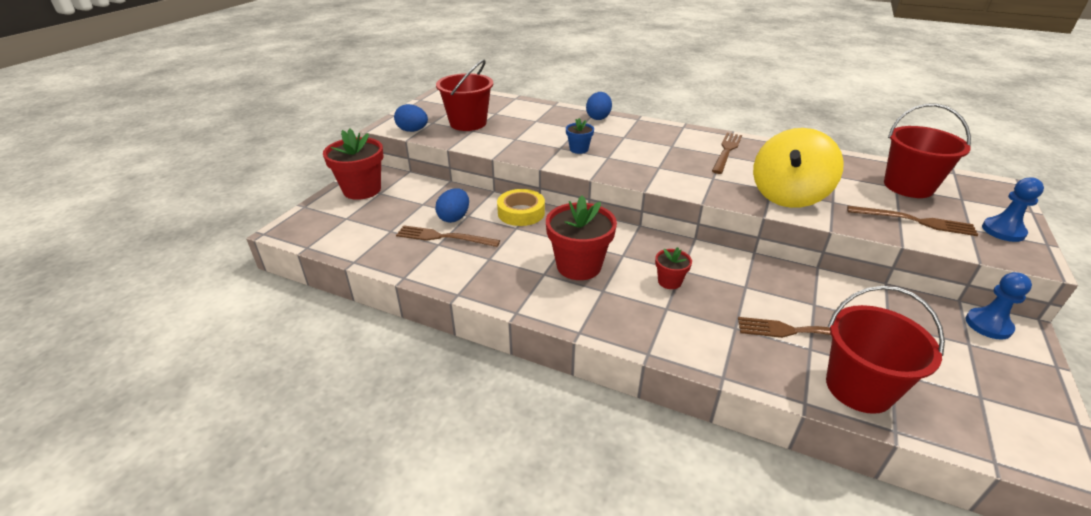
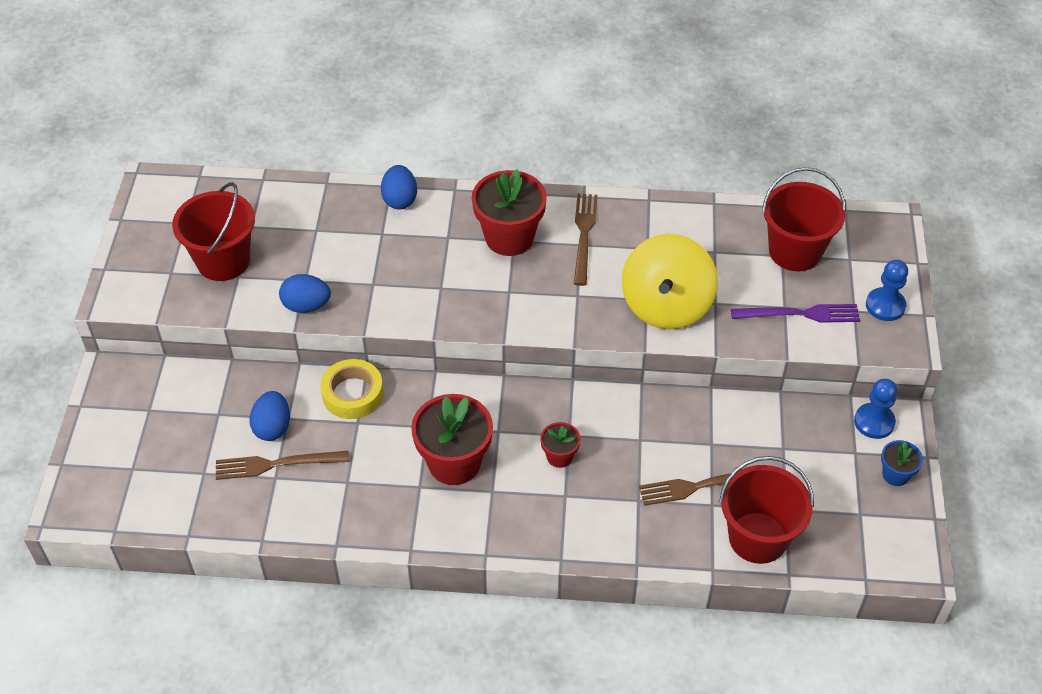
camera: 20 degrees left, 15 degrees up
(362, 190) = (120, 411): red flower pot -> red flower pot (509, 238)
(412, 131) = (153, 299): blue egg -> blue egg (306, 306)
(579, 149) = (398, 281): blue flower pot -> blue flower pot (895, 475)
(915, 221) = (800, 314): brown fork -> purple fork

